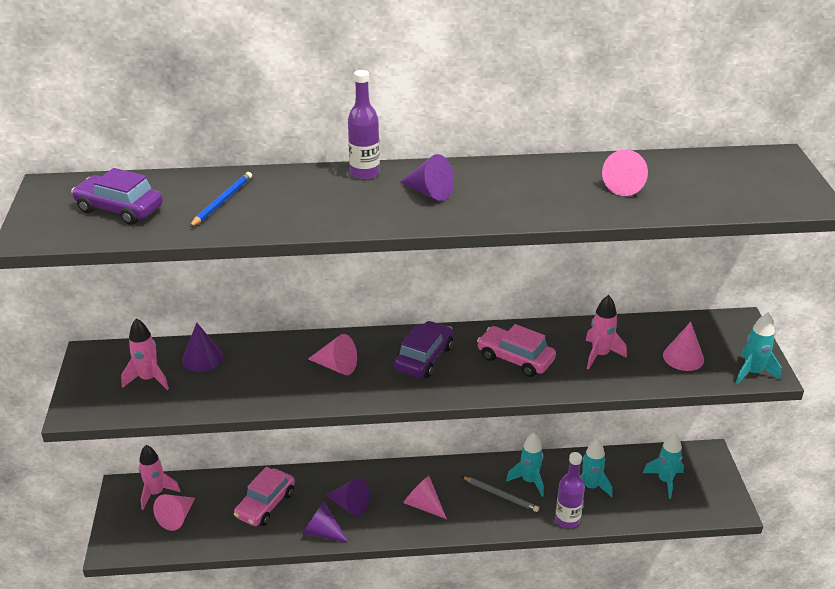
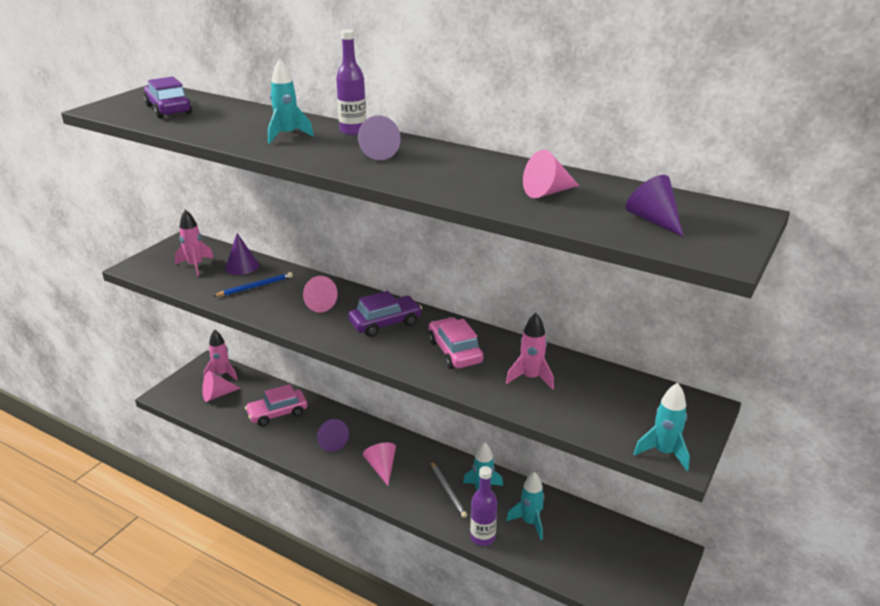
camera: 35 degrees right, 5 degrees down
(222, 201) = (232, 121): blue pencil -> blue pencil (255, 286)
(322, 532) = (293, 450): purple cone -> purple cone (653, 220)
(665, 481) = (605, 552): turquoise rocket -> turquoise rocket (287, 135)
(683, 357) = (607, 411): pink cone -> none

